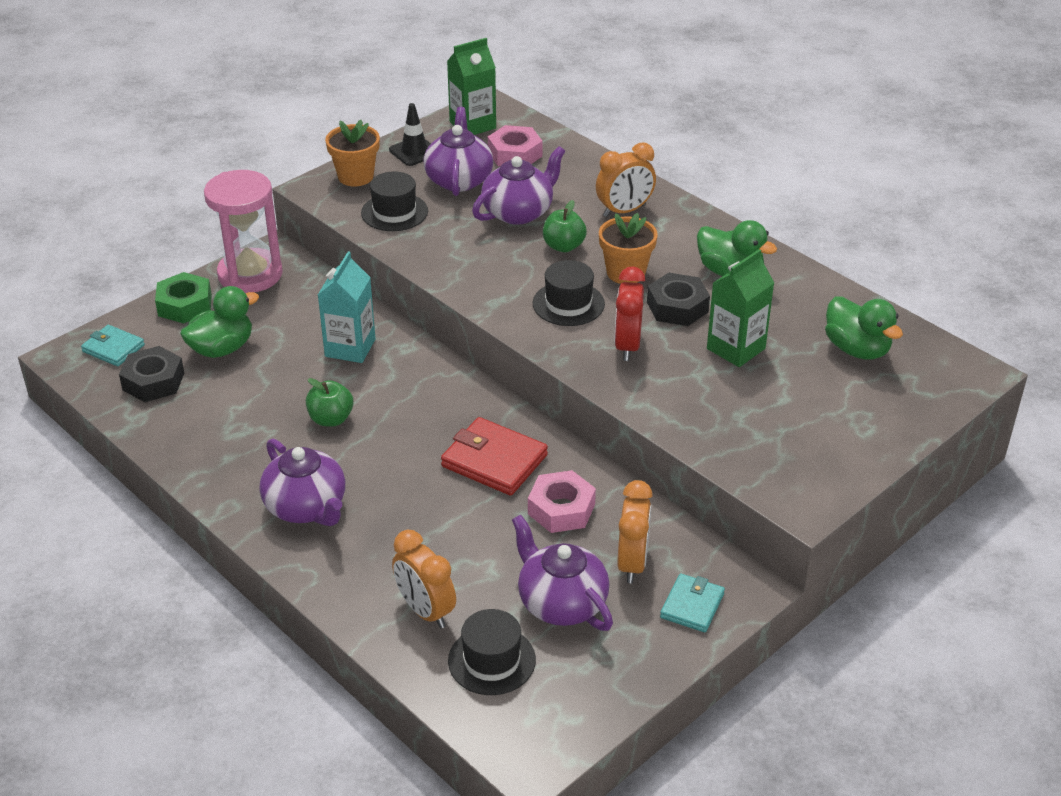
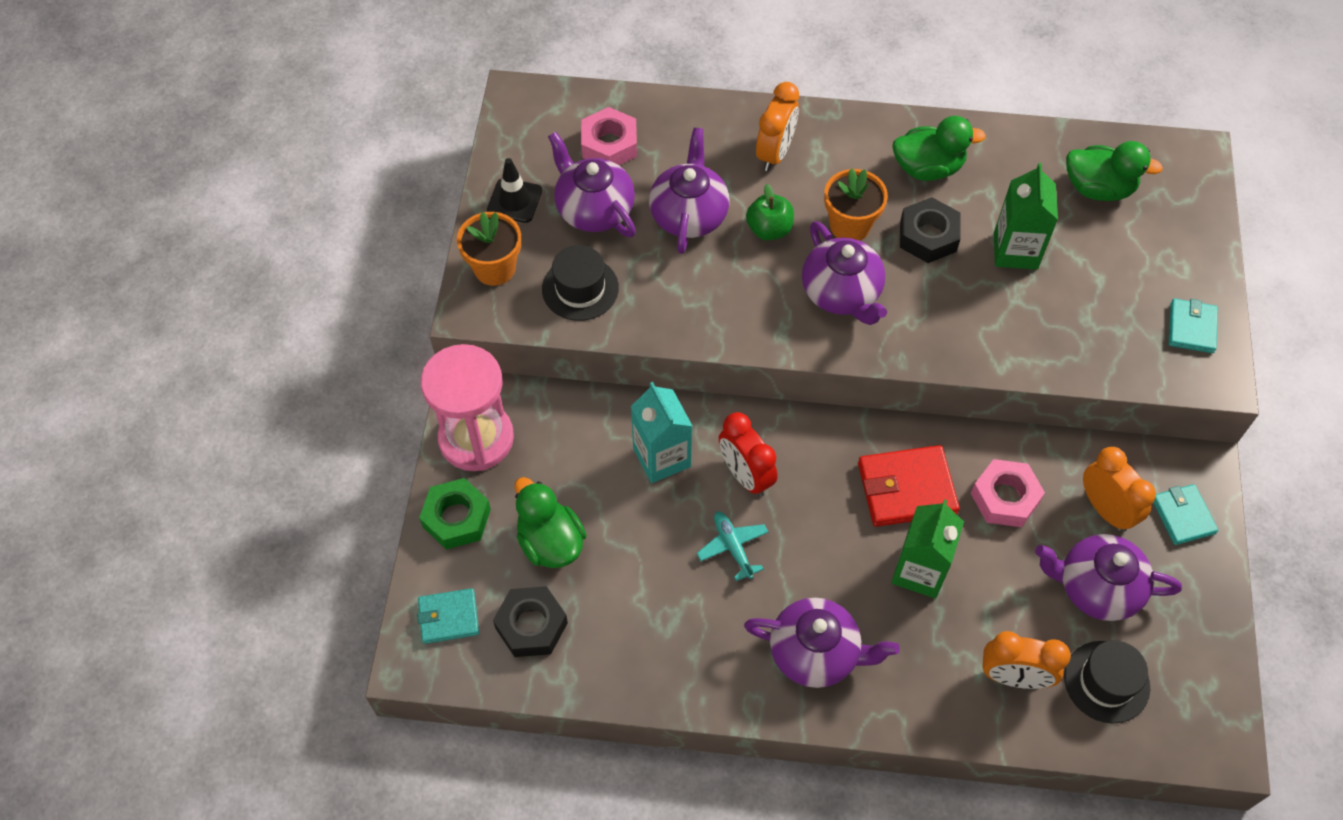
camera: 40 degrees left, 20 degrees up
(222, 348) = (550, 542): green duck -> green duck turned 45 degrees counterclockwise
(331, 419) = (732, 547): green apple -> turquoise plane
(472, 125) = (531, 132): green carton -> green carton (919, 571)
(568, 304) = (842, 293): black hat -> purple teapot
(627, 346) = (935, 307): red clock -> red clock (745, 475)
(823, 466) = (1191, 328): none -> turquoise wallet

